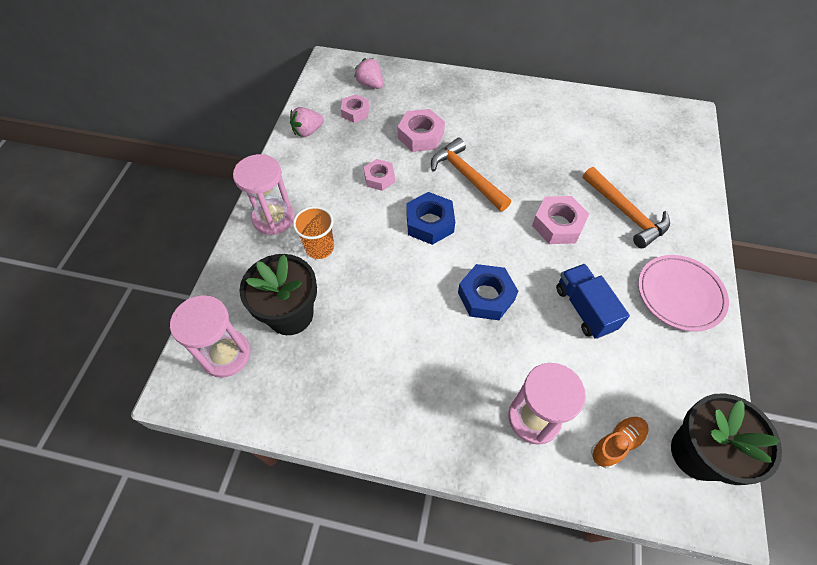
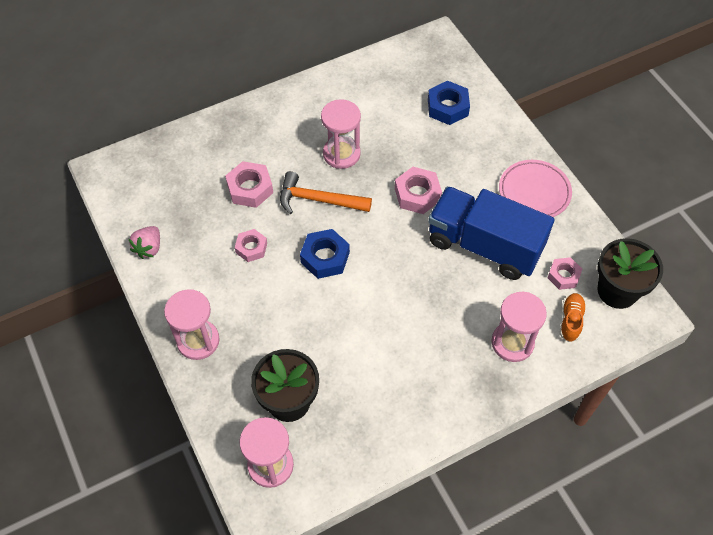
camera: 40 degrees left, 0 degrees up
(319, 248) = (260, 337): orange cup -> none
(355, 112) = (173, 203): pink nut -> pink nut (563, 276)
(370, 84) = (161, 168): pink strawberry -> none
(486, 296) = (414, 284): blue nut -> blue nut (448, 107)
(519, 154) = (341, 154): none -> pink hourglass
(584, 309) = (484, 246): blue truck -> blue truck, size x1.84
(626, 213) = (455, 153): orange hammer -> none

